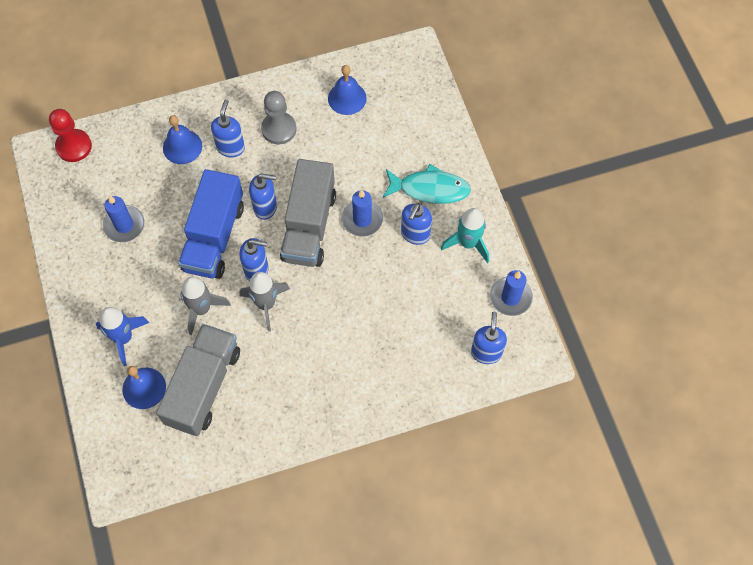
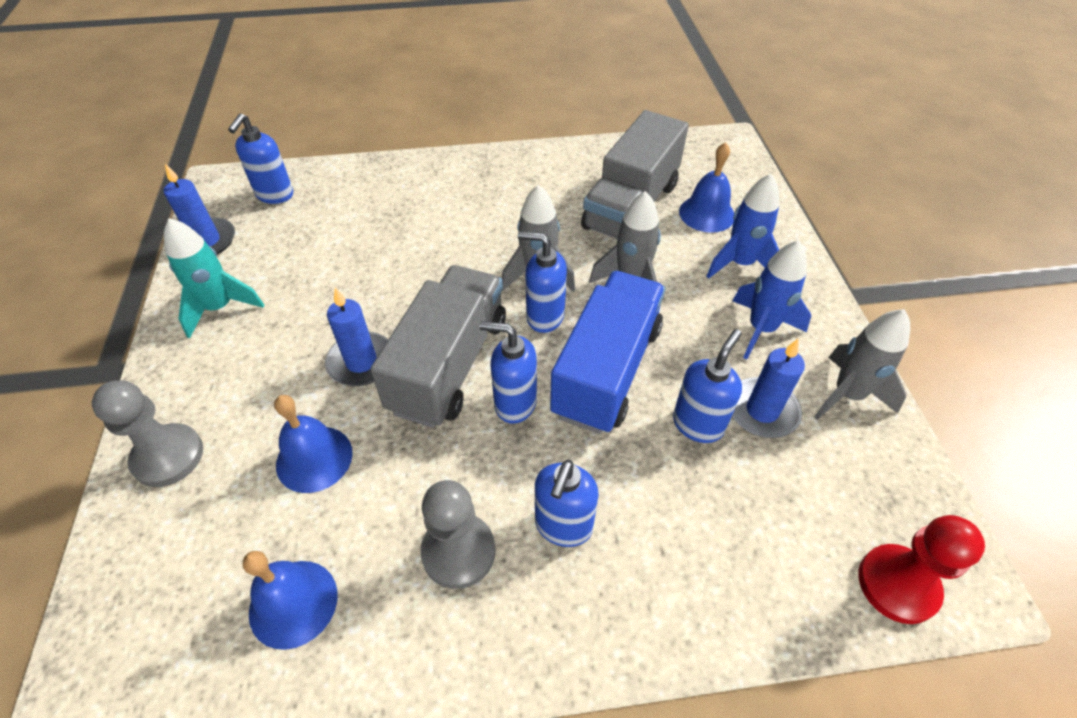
camera: 170 degrees left, 15 degrees down
(72, 243) = (847, 395): none -> grey rocket
(117, 283) = (761, 329): none -> blue rocket
(182, 147) = (662, 545): blue bell -> blue bell (314, 458)
(415, 234) = (290, 330): blue soap dispenser -> blue soap dispenser (698, 424)
(429, 189) = (230, 392): turquoise fish -> none
(442, 149) = (168, 456): none -> grey pawn

